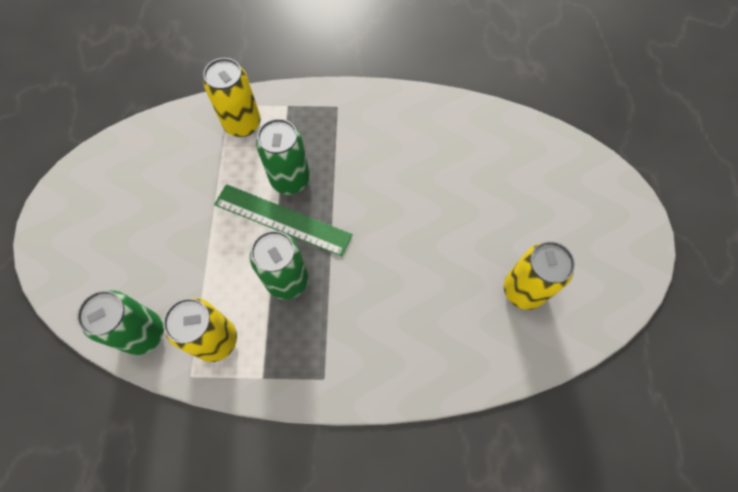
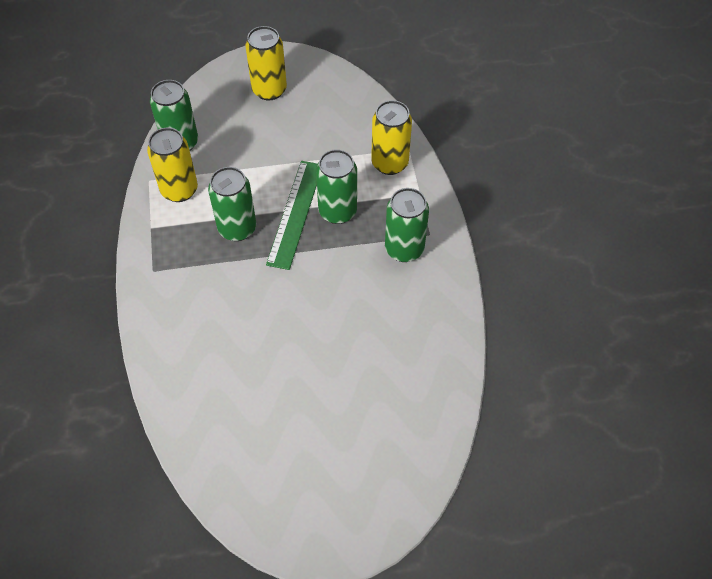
camera: 80 degrees right, 10 degrees down
(349, 129) = (404, 249): none -> green can
(523, 290) = (252, 424): yellow can -> yellow can (269, 90)

